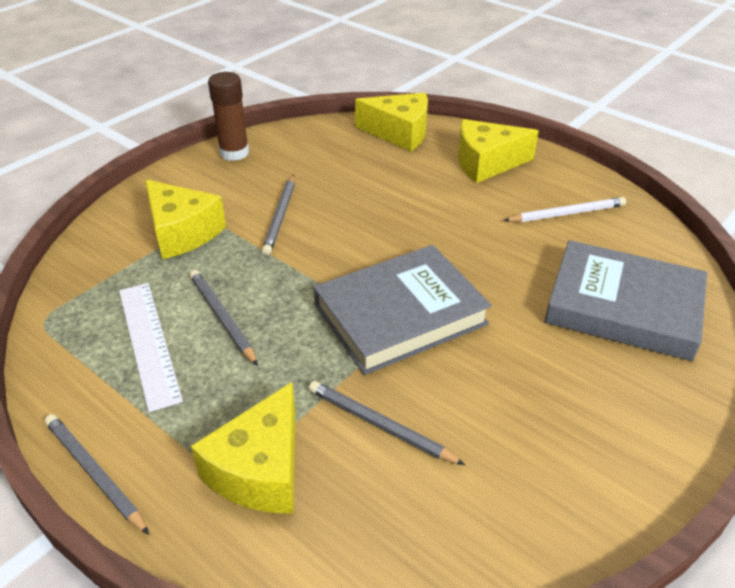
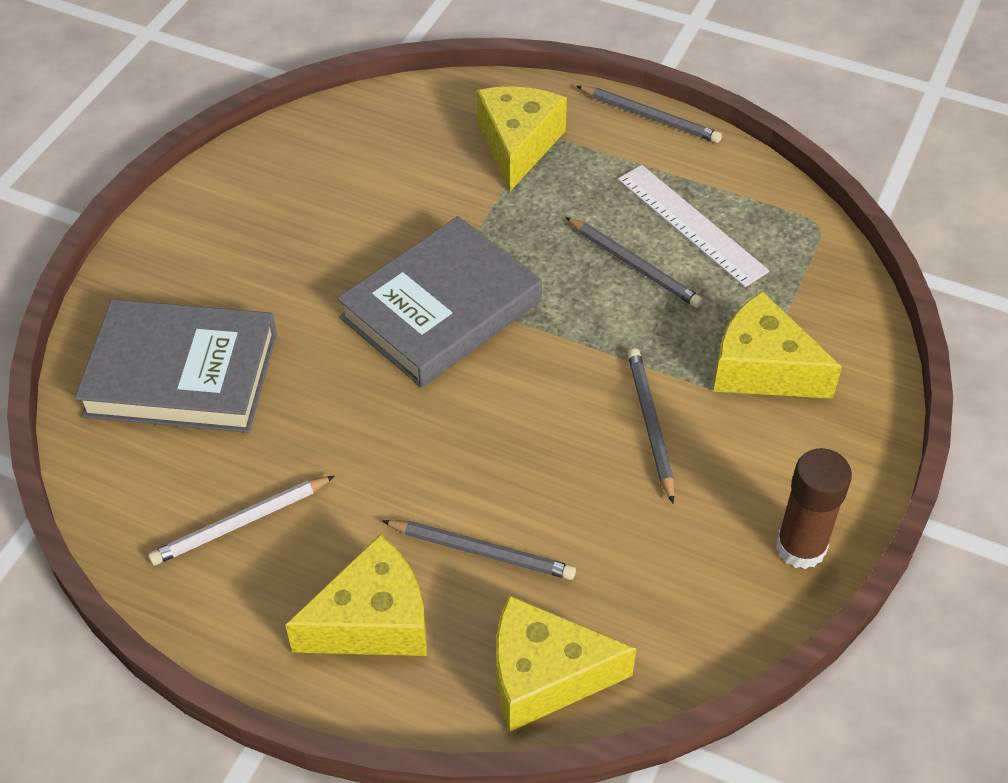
camera: 165 degrees right, 10 degrees up
(380, 425) = (429, 196): grey pencil -> grey pencil (481, 551)

